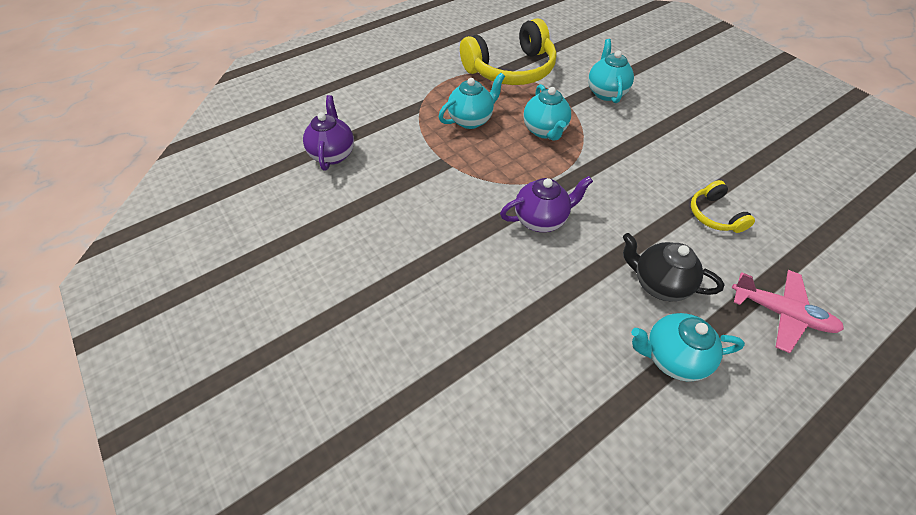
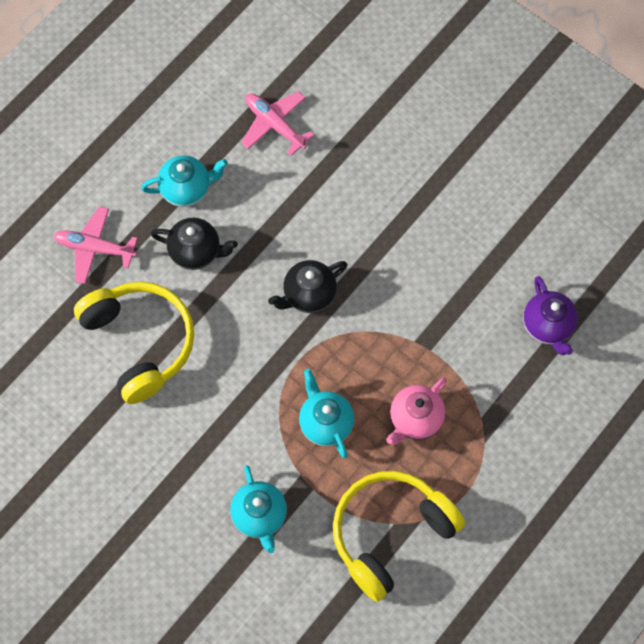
camera: 165 degrees right, 15 degrees up
(471, 120) = (415, 419): turquoise teapot -> pink teapot
(541, 219) = (308, 295): purple teapot -> black teapot
(548, 417) = (274, 125): none -> pink plane
(714, 215) = (140, 342): yellow headphones -> yellow headphones, size x2.08

